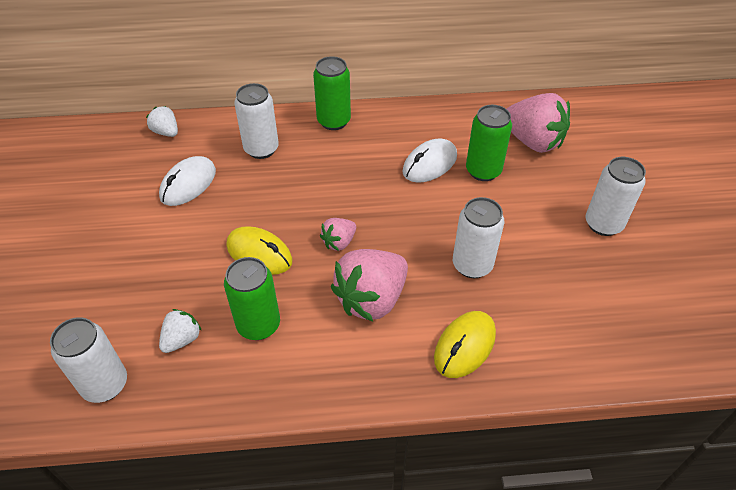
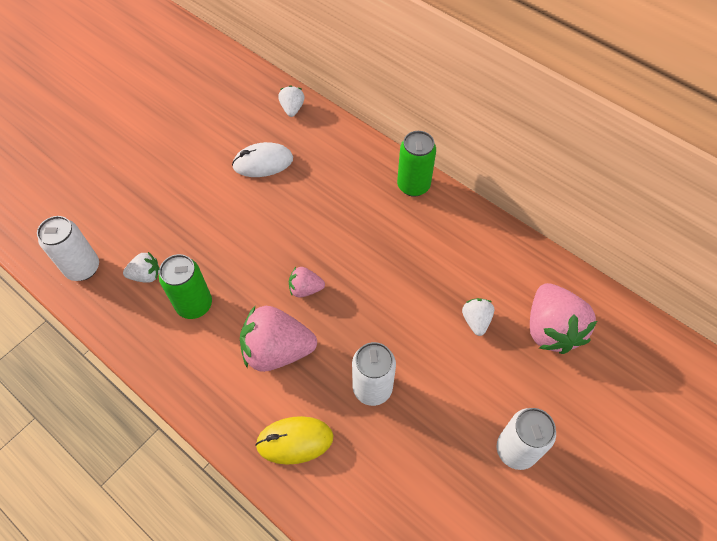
camera: 45 degrees right, 10 degrees up
(259, 253) = (248, 253): yellow mouse -> none
(261, 149) = (337, 170): white can -> none
(429, 164) = (441, 280): white mouse -> none
(483, 171) = (476, 320): green can -> white strawberry

